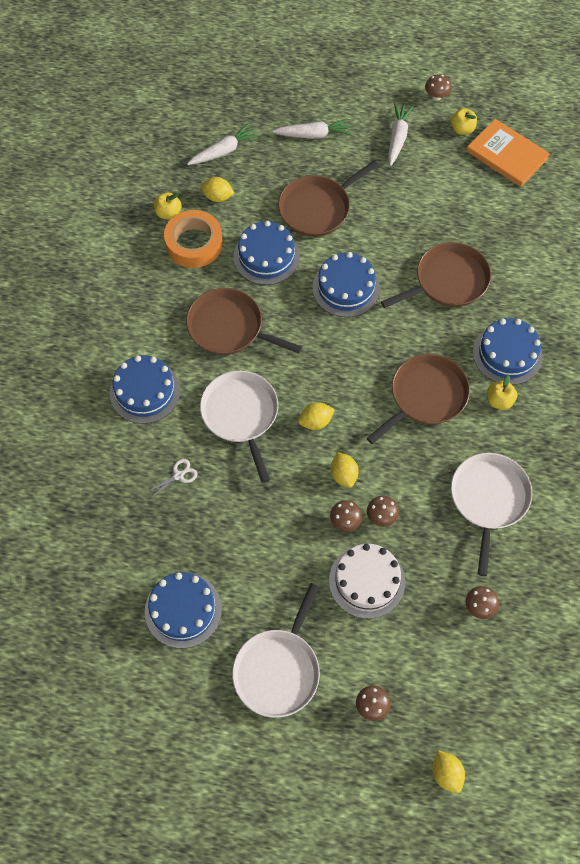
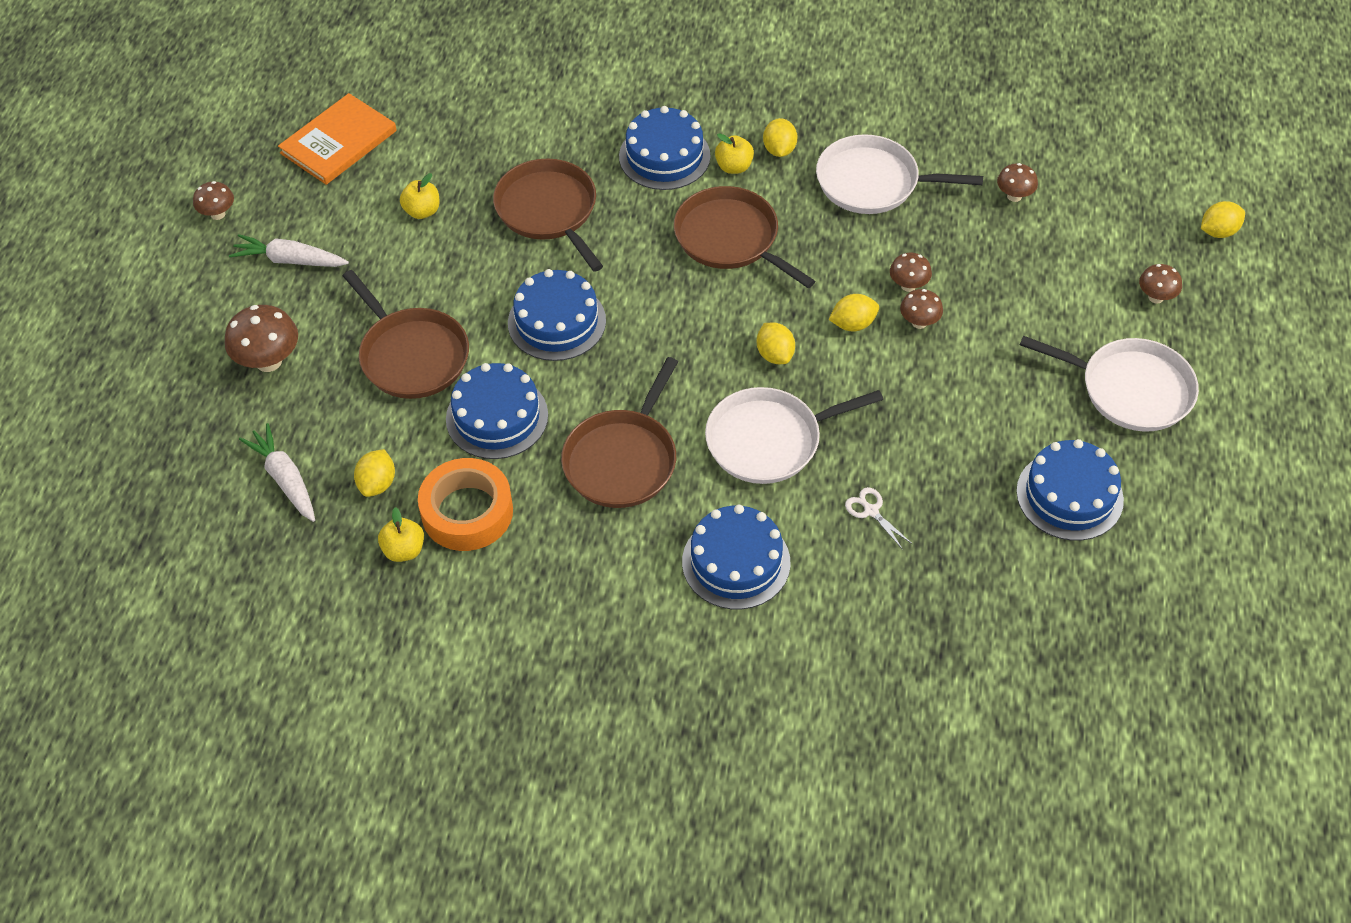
camera: 90 degrees left, 10 degrees down
(314, 134) = (268, 361): white carrot -> brown mushroom
(367, 581) = (998, 301): white cake -> none
(462, 129) = (285, 188): yellow apple -> yellow apple (422, 211)
(519, 433) = (779, 150): none -> yellow lemon

